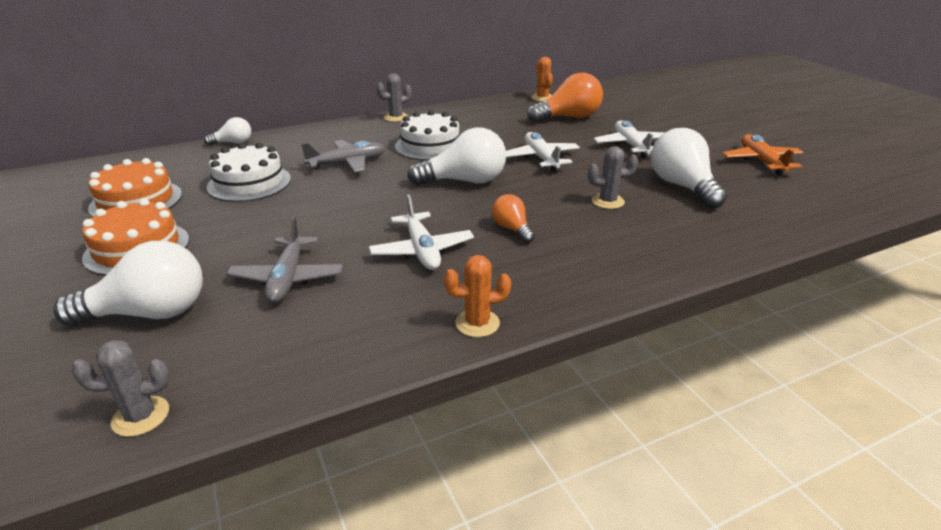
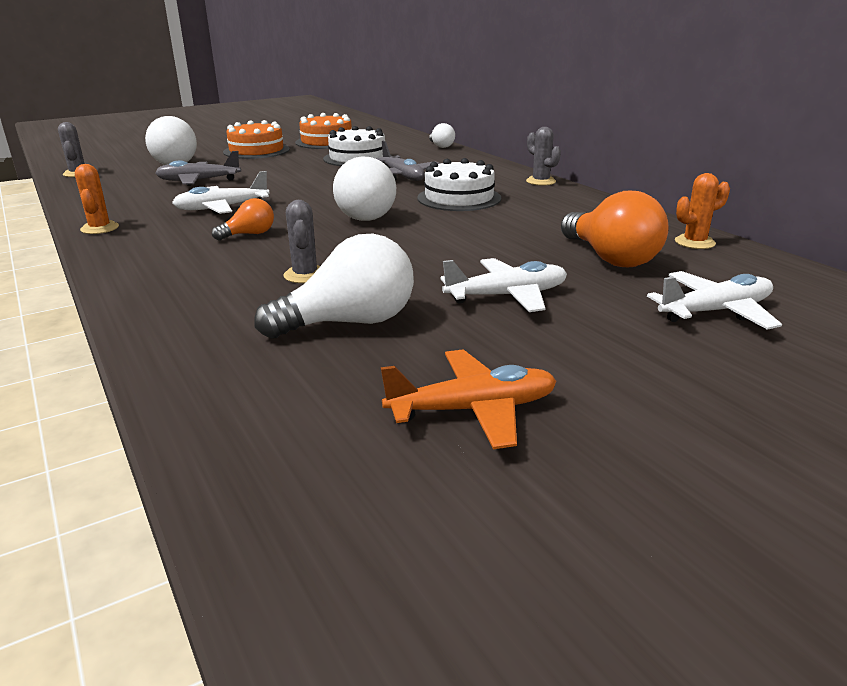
camera: 85 degrees right, 5 degrees down
(541, 158) = (436, 243): white plane -> white plane (715, 311)

